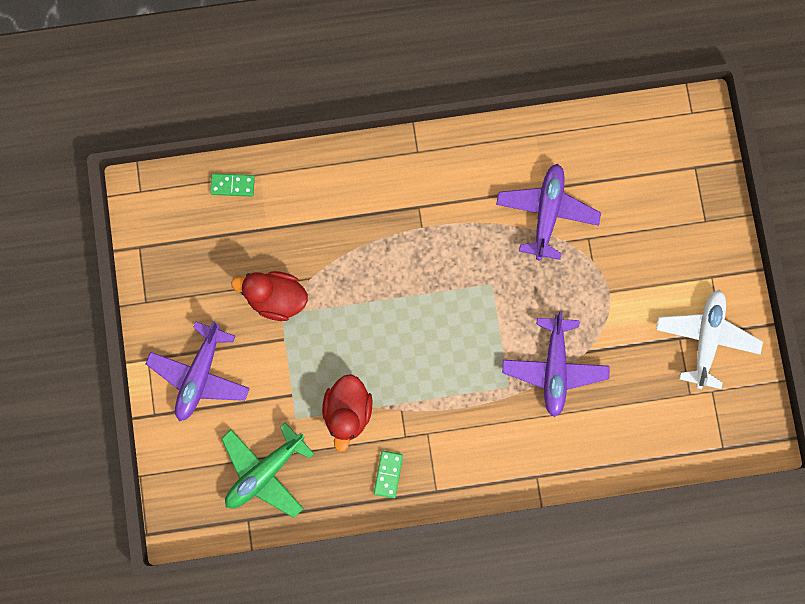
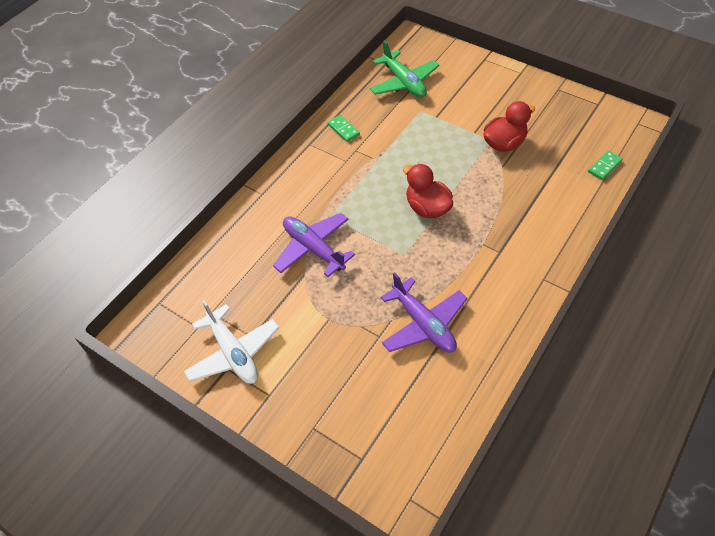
camera: 135 degrees right, 25 degrees down
(200, 375) = (489, 87): purple plane -> none
(265, 472) = (404, 82): green plane -> green plane turned 150 degrees clockwise
(347, 412) = (399, 134): red duck -> red duck (427, 208)

